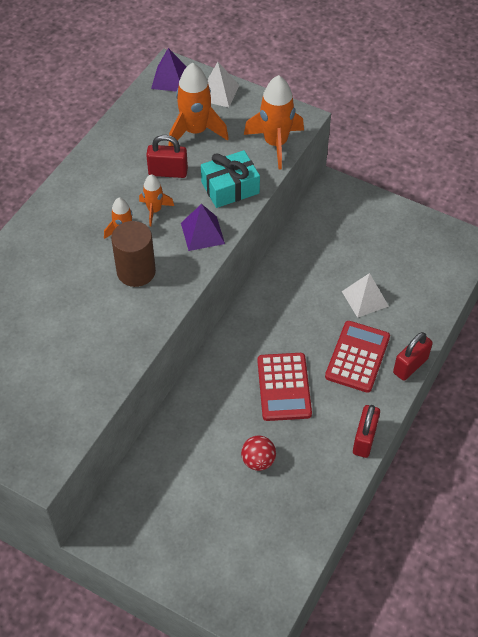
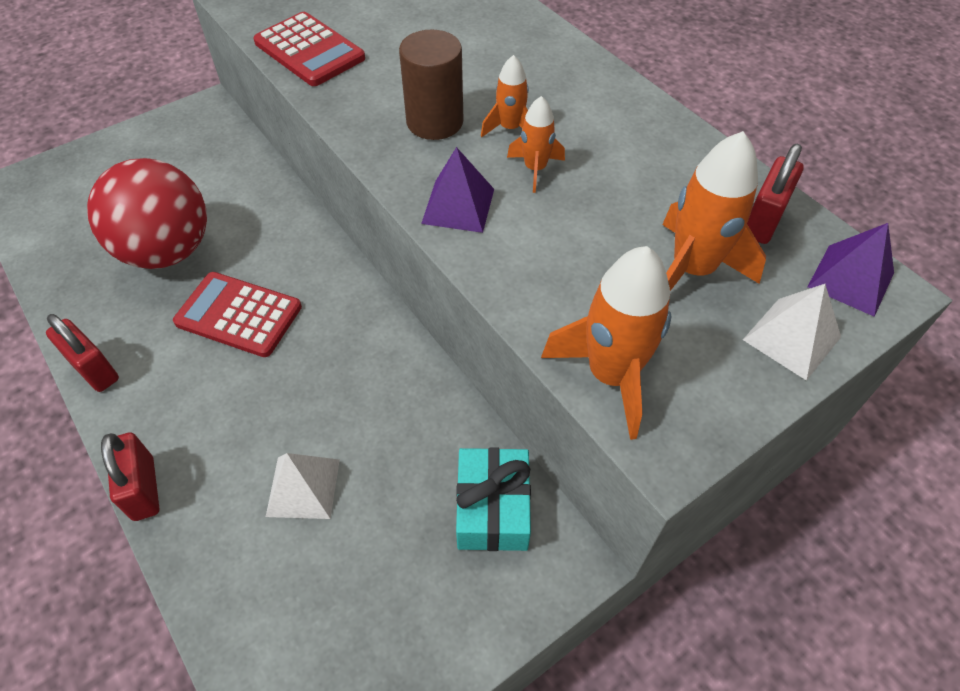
camera: 115 degrees right, 0 degrees up
(168, 172) = (608, 206): red padlock -> red padlock (763, 220)
(230, 188) = (533, 269): turquoise gift -> turquoise gift (493, 508)
(258, 461) = (168, 251): red ball -> red ball, size x2.28
(357, 357) = (214, 423): red calculator -> red calculator (309, 50)

